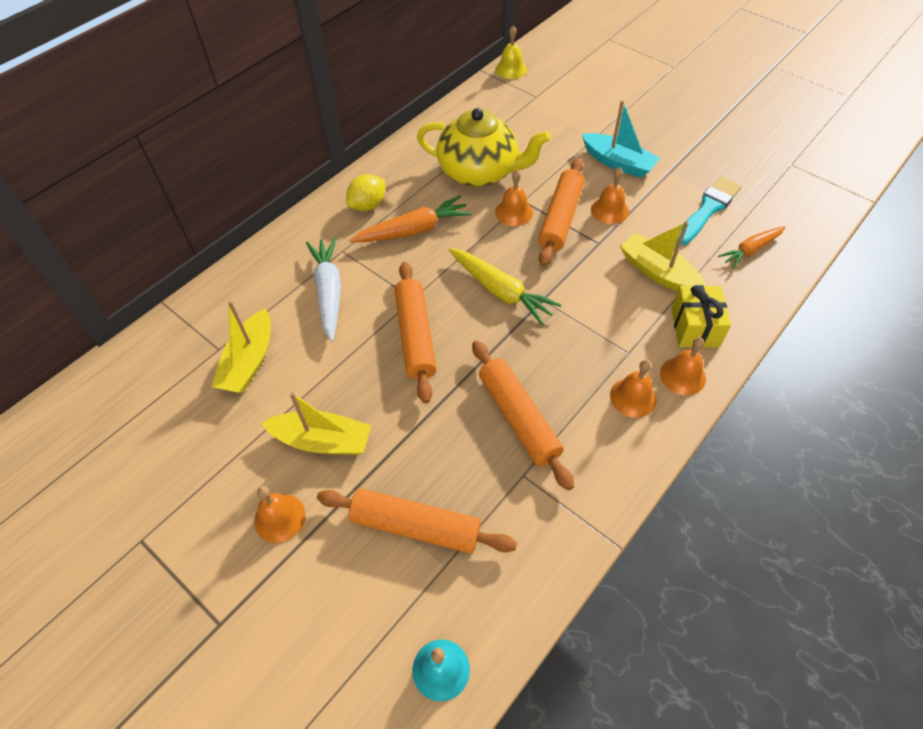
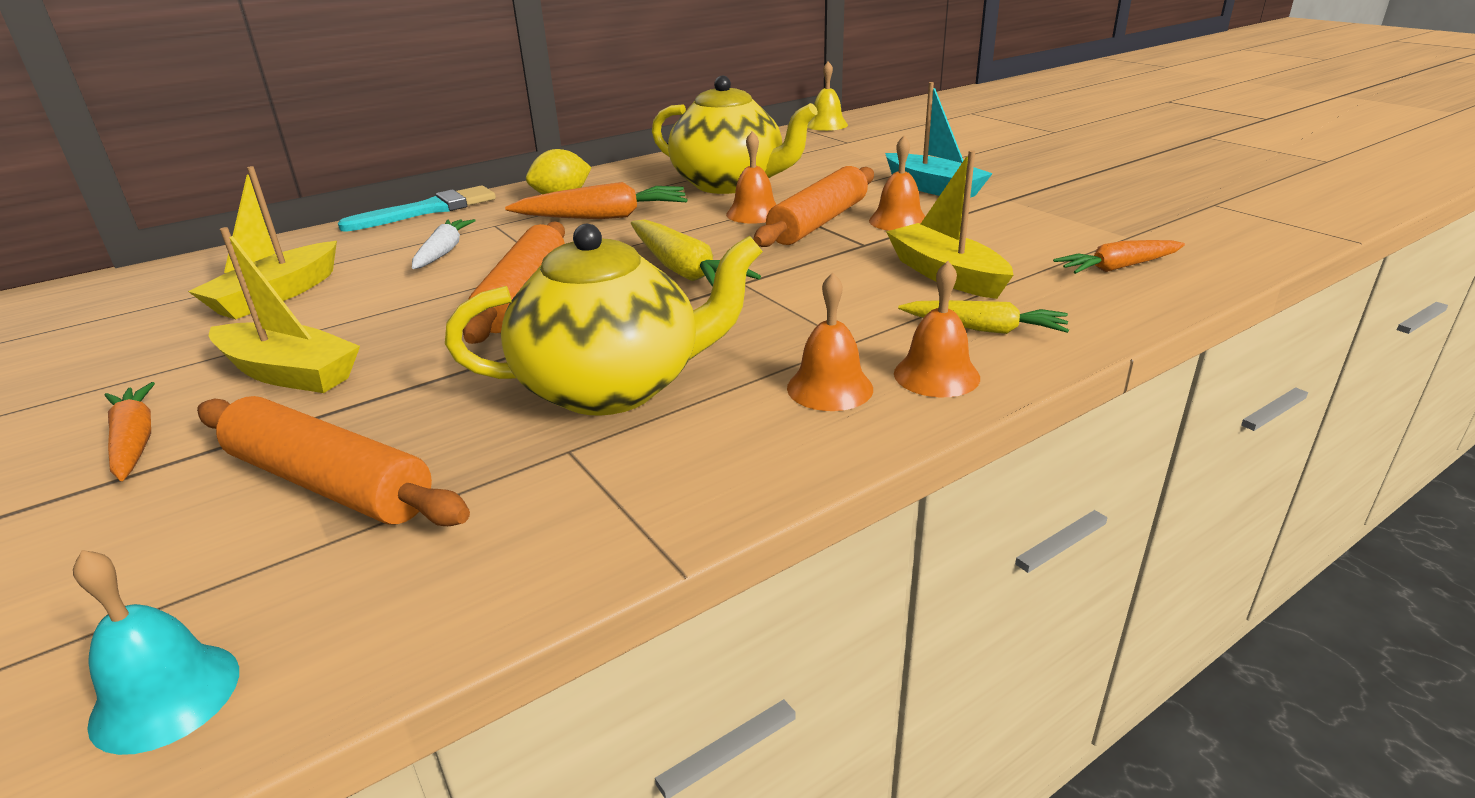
camera: 15 degrees right, 25 degrees down
(279, 518) = (134, 441): orange bell -> orange carrot
(328, 292) = (443, 252): white carrot -> white carrot, size x0.67
(518, 418) = (613, 387): orange rolling pin -> yellow teapot
(695, 327) = (984, 329): yellow gift -> yellow carrot
(707, 209) = (1057, 230): turquoise brush -> turquoise brush (428, 210)

